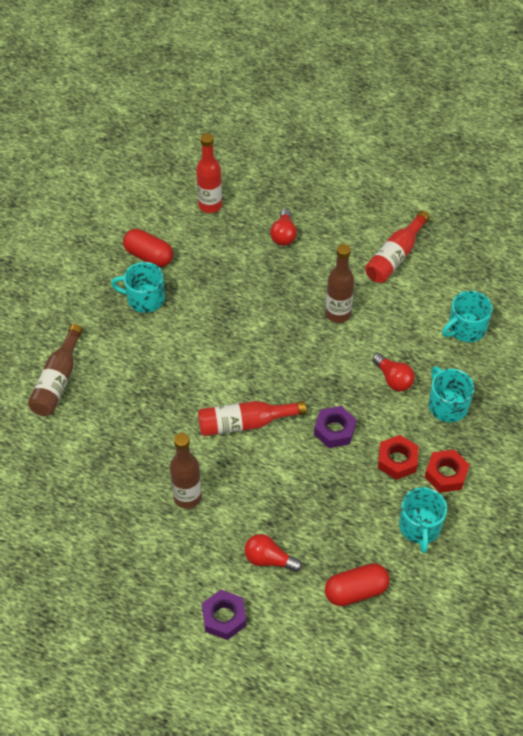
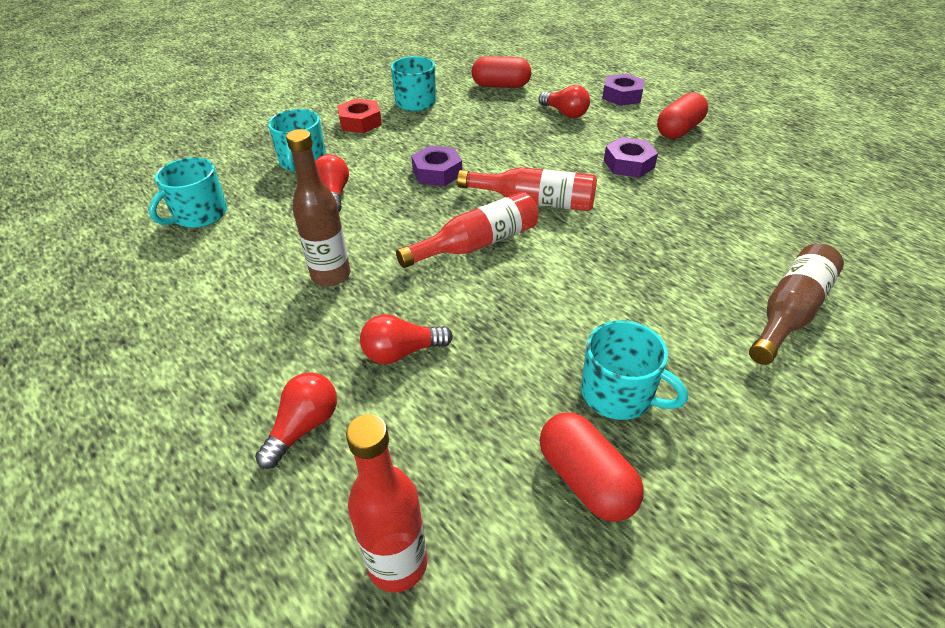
camera: 155 degrees left, 10 degrees down
(154, 569) = (679, 130): none -> red capsule
(187, 497) = (629, 164): brown bottle -> purple nut
(263, 283) = (402, 352): none -> red light bulb
(395, 256) = (173, 325): red bottle -> red bottle (476, 244)
(397, 460) = (395, 139): red nut -> none
(466, 328) = (199, 215): turquoise mug -> turquoise mug turned 135 degrees clockwise

